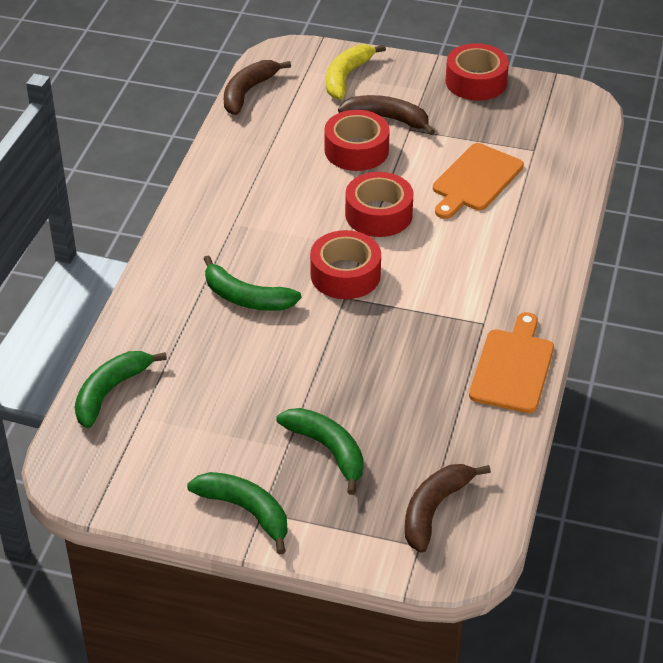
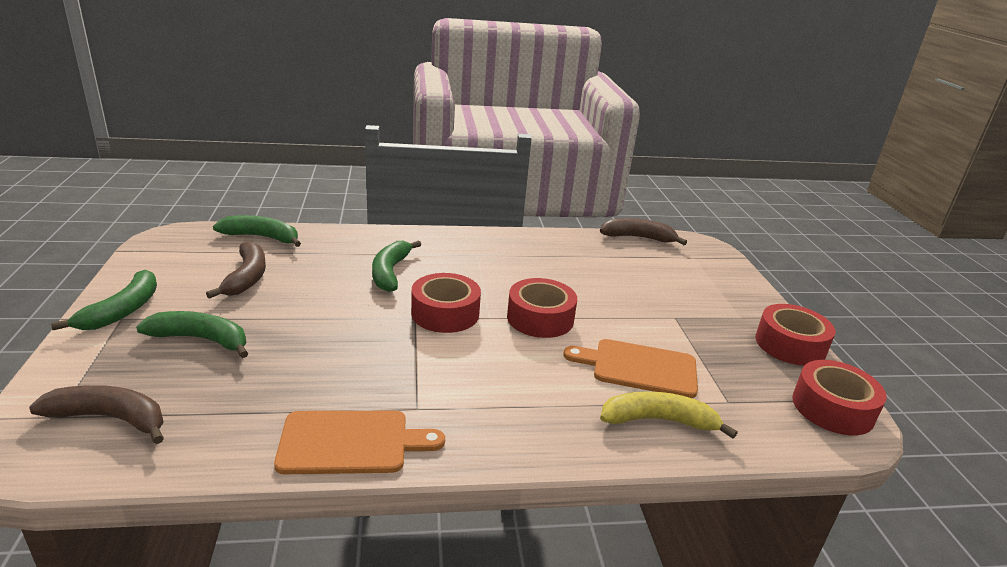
camera: 65 degrees right, 15 degrees down
(328, 450) = (202, 339): green banana -> green banana turned 105 degrees counterclockwise
(346, 77) = (708, 275): yellow banana -> yellow banana (659, 421)
(356, 150) = (617, 294): red tape -> red tape (832, 408)
(387, 119) = (676, 303): brown banana -> brown banana (246, 277)

